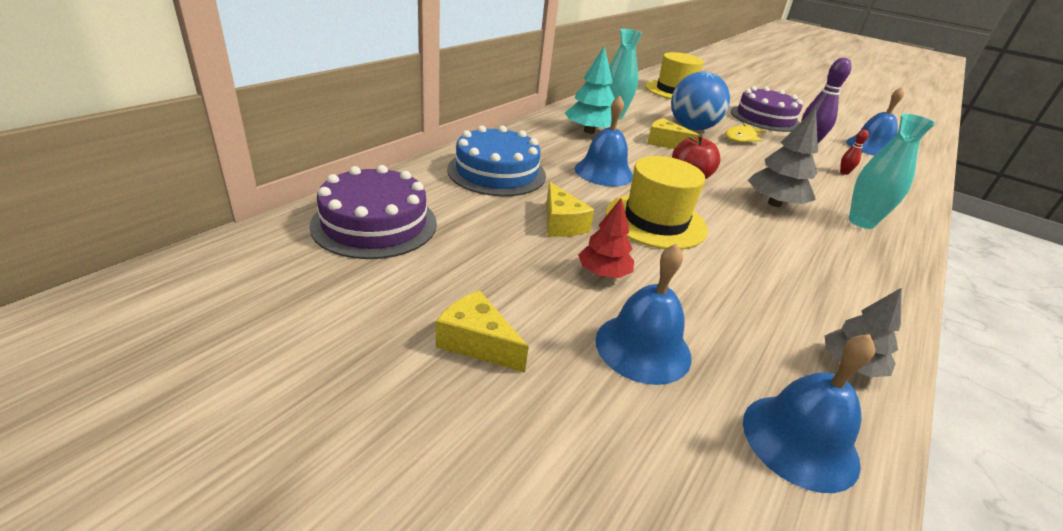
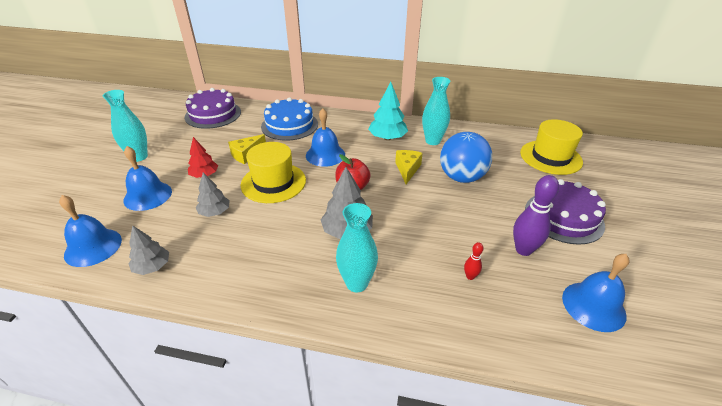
camera: 70 degrees right, 5 degrees up
(477, 343) = (139, 157): yellow cheese -> turquoise vase
(717, 283) = (215, 212): none -> grey tree
(741, 138) = (476, 205): yellow fish -> none

